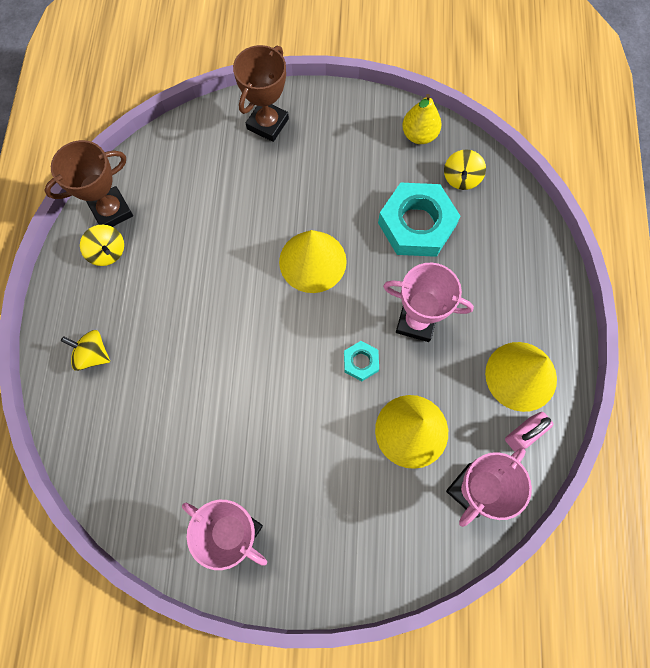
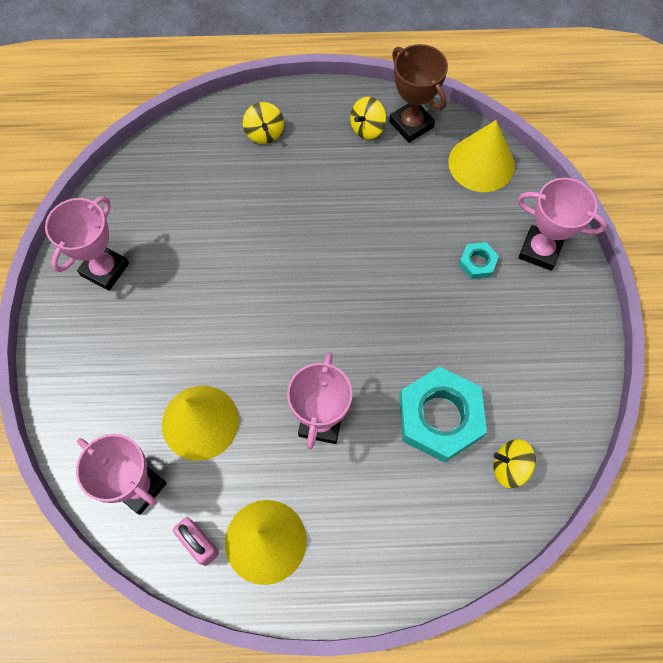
camera: 85 degrees right, 5 degrees down
(93, 355) = (264, 133): yellow spinning top -> yellow spinning top turned 150 degrees clockwise
(267, 124) = (540, 250): brown trophy -> pink trophy
(312, 261) = (380, 310): yellow cone -> yellow cone (481, 163)
(361, 362) = (271, 367): turquoise nut -> turquoise nut (477, 263)
(419, 135) = (560, 415): yellow pear -> none

